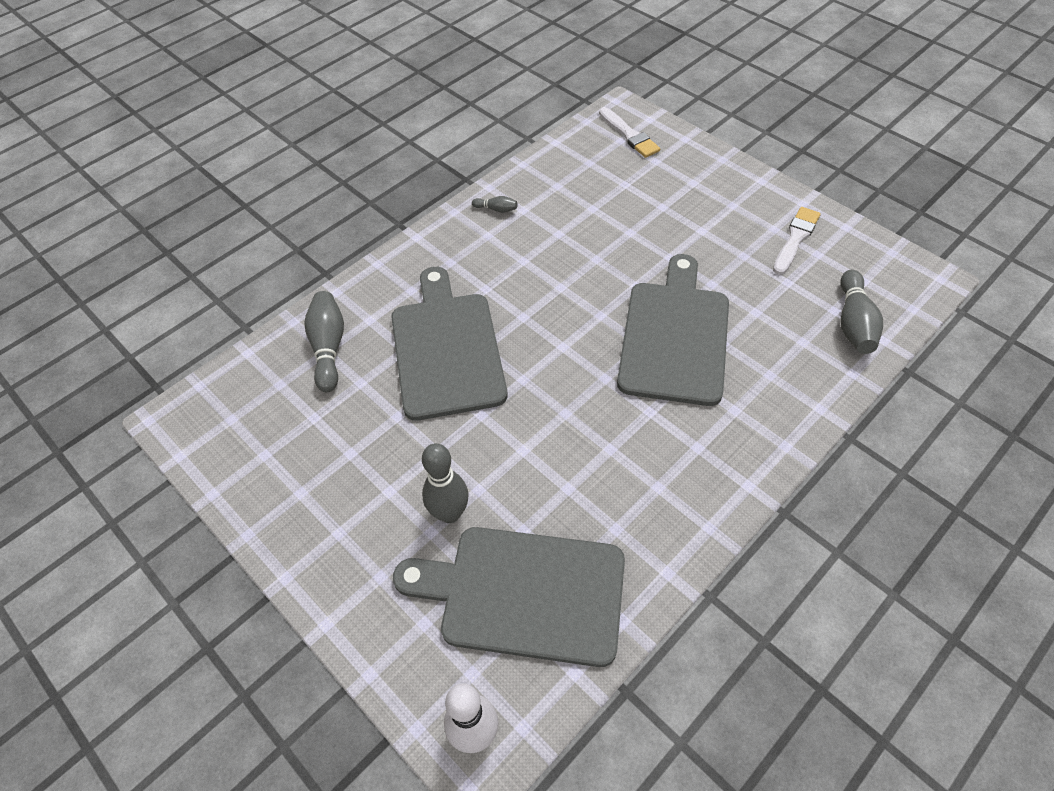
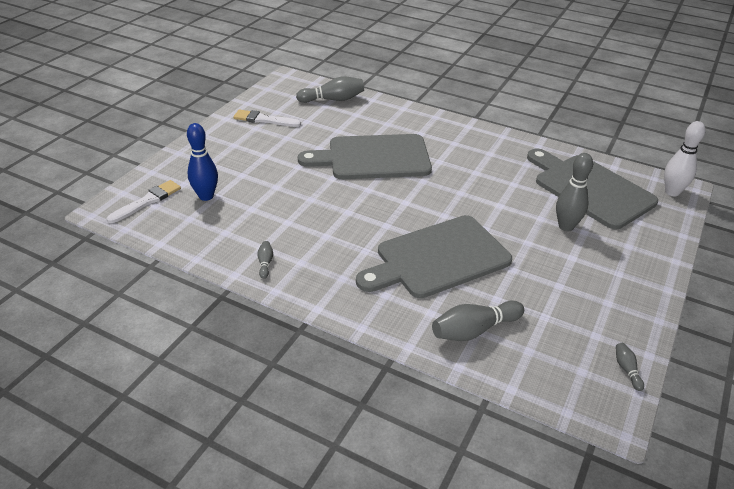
camera: 110 degrees left, 15 degrees down
(209, 460) = (626, 370): none -> grey bowling pin
(524, 594) = (590, 189): grey cutting board -> grey cutting board turned 150 degrees clockwise
(626, 176) = (206, 196): none -> blue bowling pin

